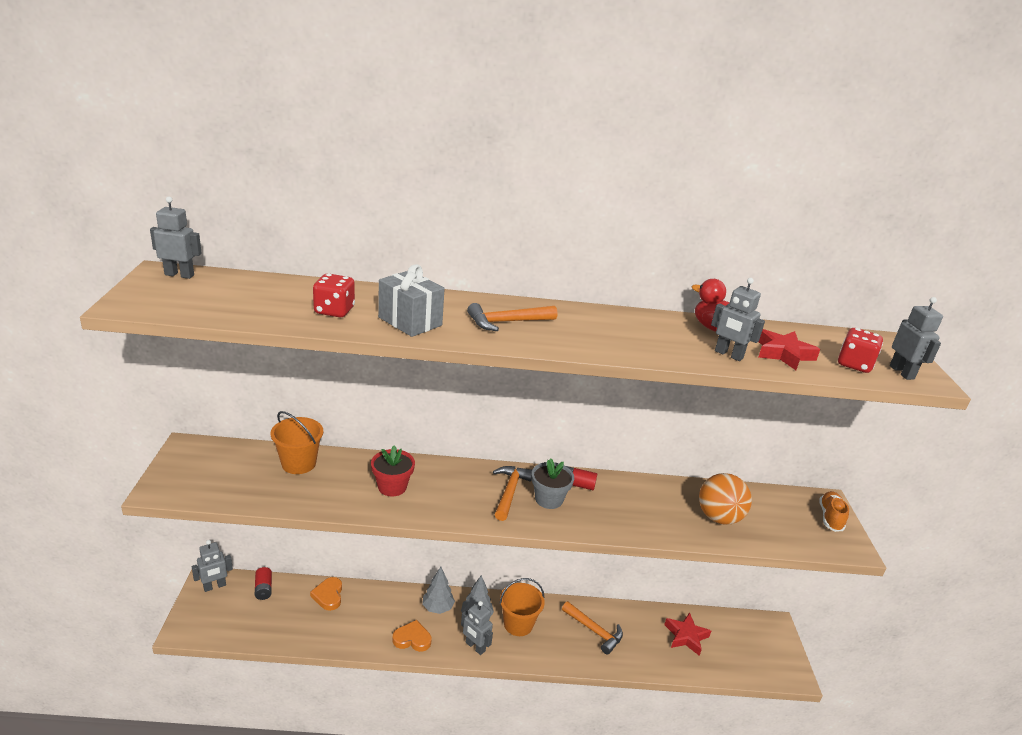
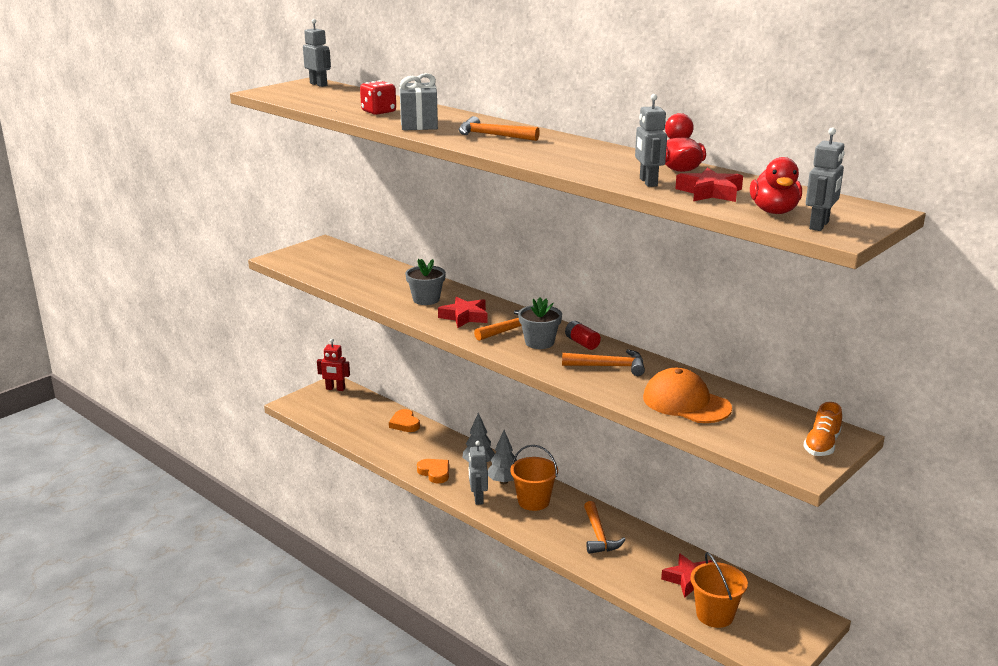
camera: 45 degrees right, 5 degrees down
(215, 586) = (335, 389): grey robot -> red robot
(263, 589) = (365, 402): red battery -> none
(299, 463) = (380, 270): orange bucket -> orange bucket (715, 615)
(328, 595) = (404, 424): orange heart -> orange heart turned 60 degrees counterclockwise
(392, 487) = (426, 299): red flower pot -> grey flower pot
(453, 495) = (465, 317): none -> red star
(628, 503) = (609, 366): none -> orange hammer
(718, 517) = (686, 403): orange ball -> orange cap
(830, 517) = (822, 445): orange shoe -> orange shoe turned 150 degrees clockwise
(854, 364) = (774, 211): red dice -> red duck

